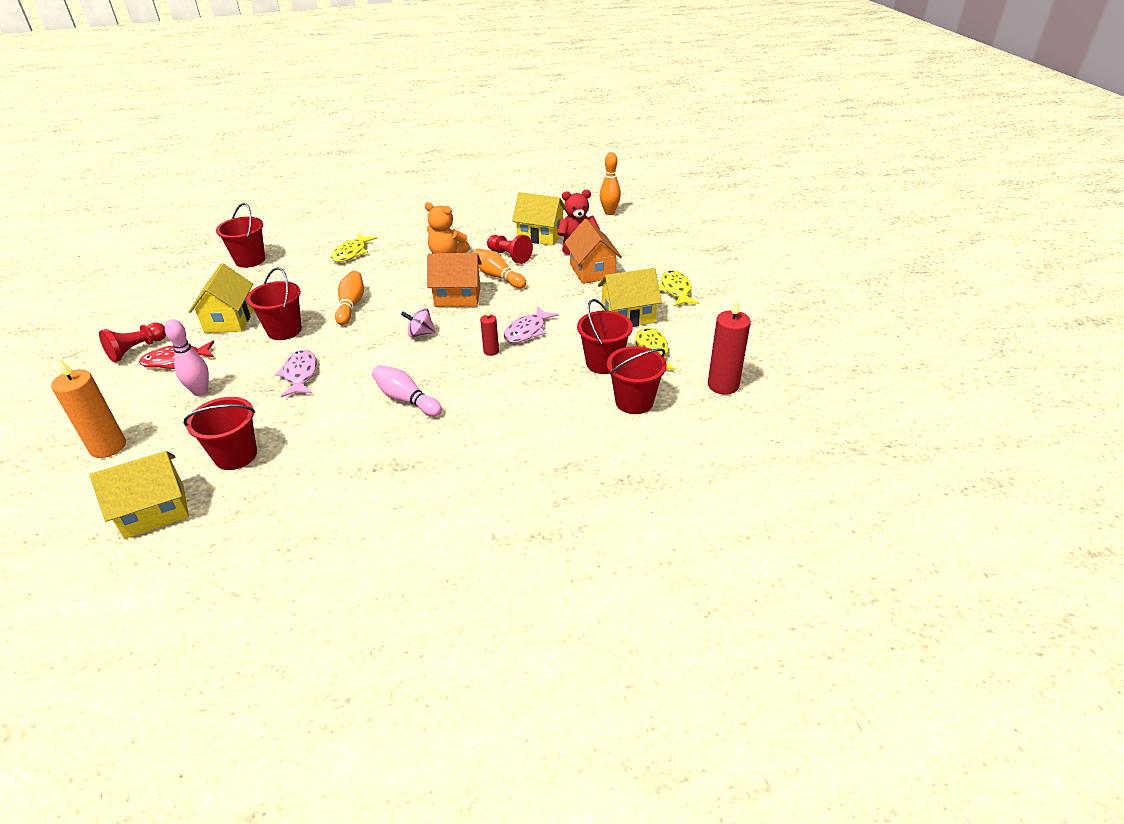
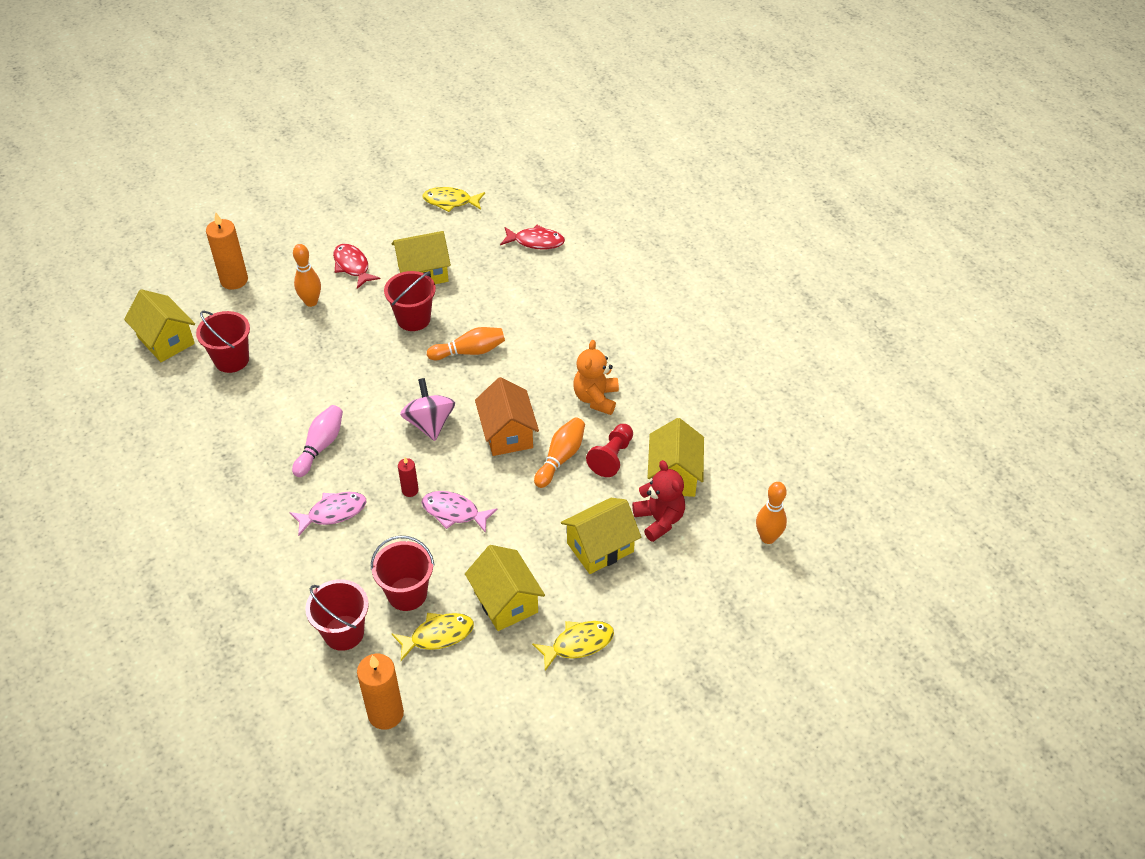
camera: 75 degrees right, 10 degrees up
(136, 350) = (363, 234): red pawn -> none
(200, 391) = (311, 302): pink bowling pin -> orange bowling pin
(250, 260) = (536, 242): red bucket -> red fish
(300, 374) = (346, 357): pink fish -> pink fish (333, 513)
(351, 253) = (575, 315): yellow fish -> yellow fish (450, 201)
(420, 334) = (429, 423): pink spinning top -> pink spinning top, size x1.55
(592, 271) = (600, 547): orange house -> yellow house
(723, 385) = (385, 714): red candle -> orange candle

